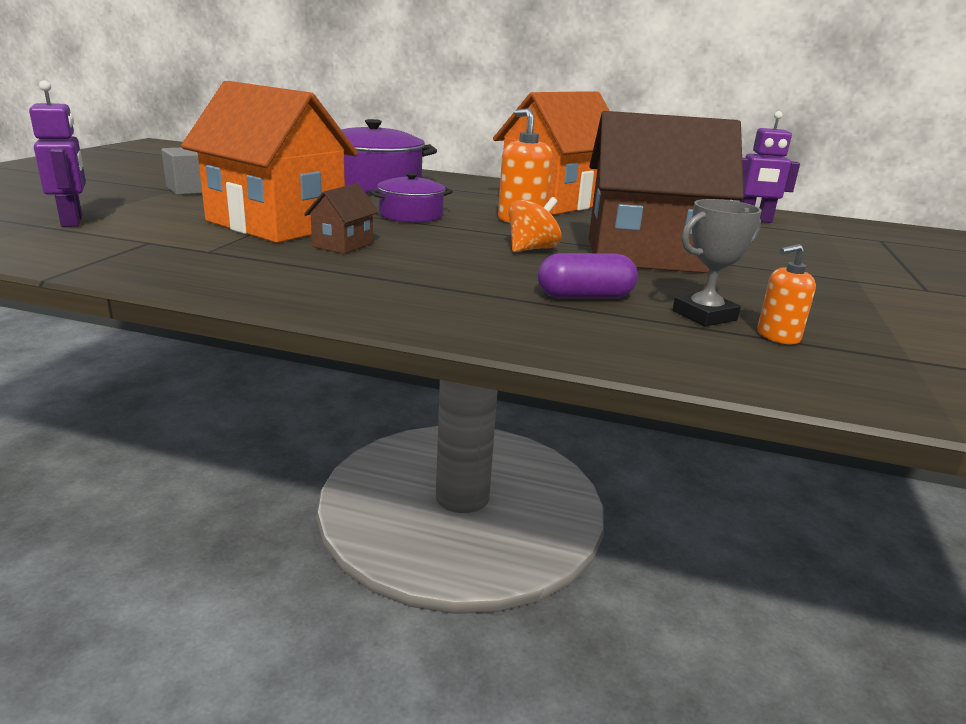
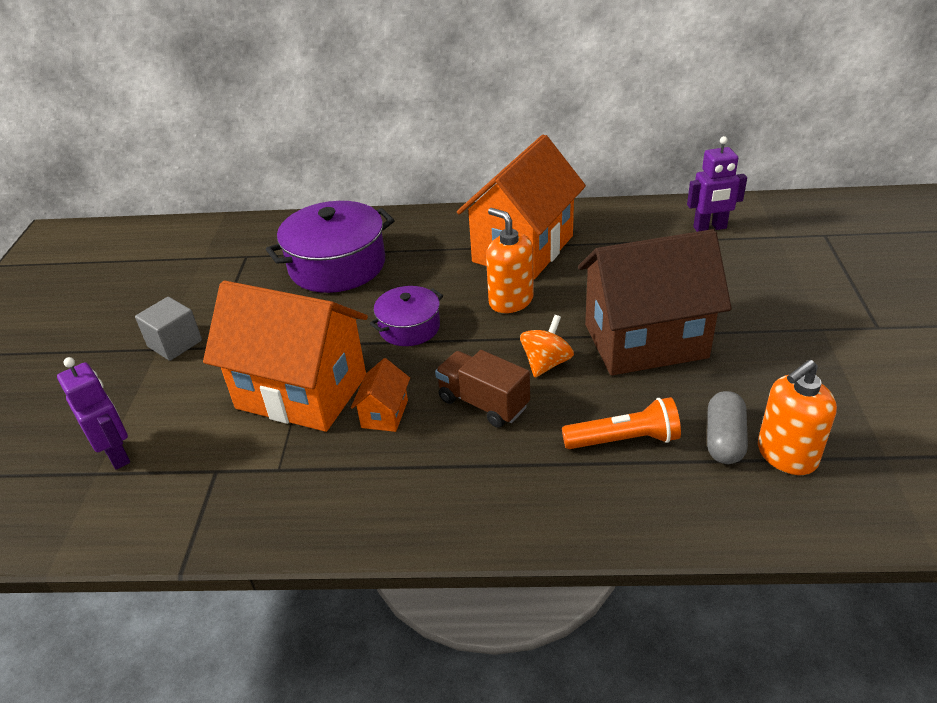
camera: 10 degrees left, 15 degrees up
(343, 245) = (385, 414): brown house -> orange house
(448, 256) = (483, 403): none -> brown truck
(585, 296) = (624, 440): purple capsule -> orange flashlight
(704, 315) = (724, 439): grey trophy -> grey capsule
(777, 336) = (786, 455): orange soap dispenser -> orange soap dispenser, size x1.70

